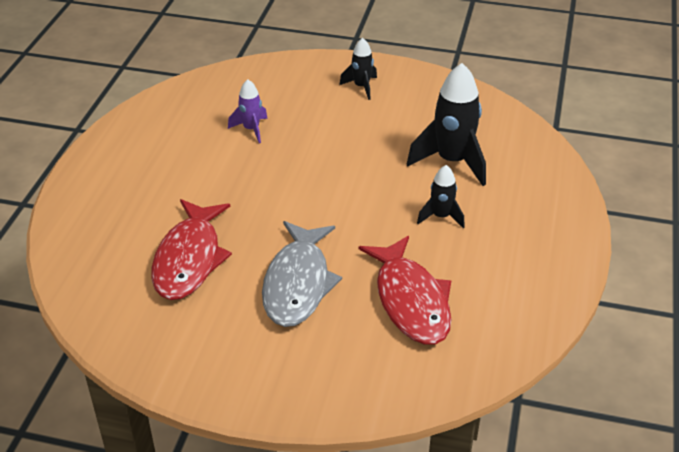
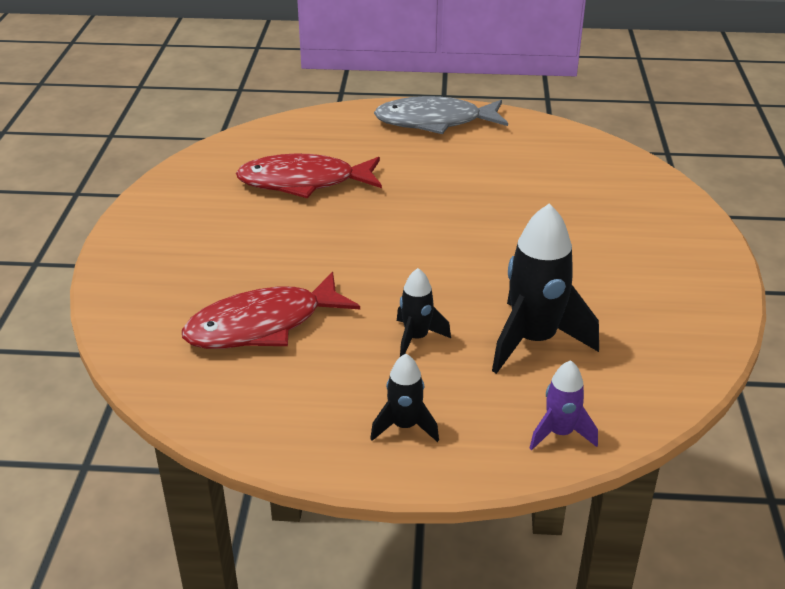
camera: 80 degrees right, 5 degrees down
(251, 129) = (526, 187): purple rocket -> purple rocket (560, 433)
(298, 284) = (279, 247): grey fish -> grey fish (434, 122)
(361, 87) = (659, 253): black rocket -> black rocket (405, 426)

